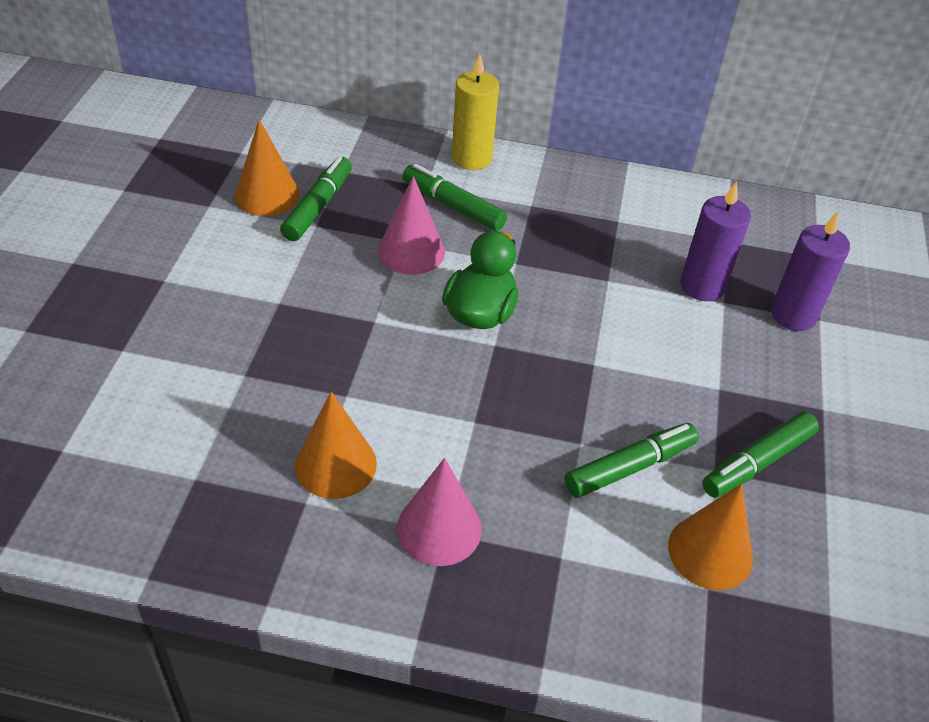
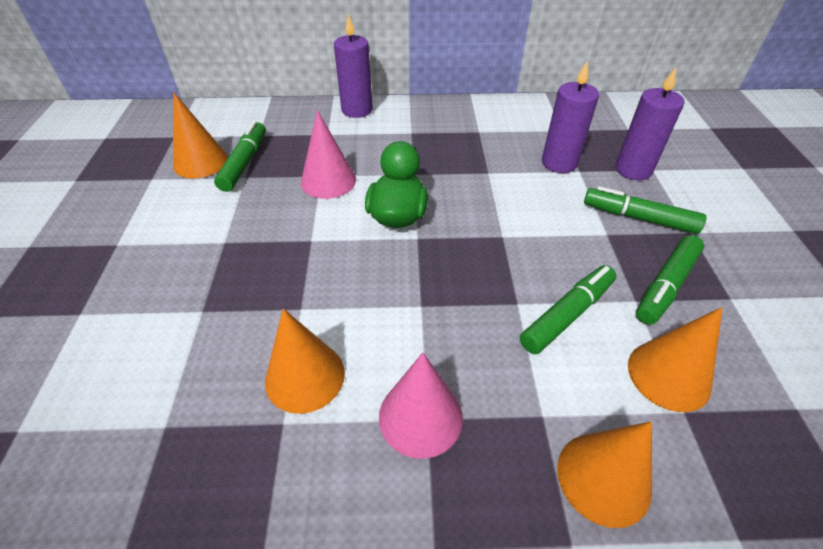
camera: 10 degrees left, 0 degrees up
(453, 206) = (352, 143): green marker -> green marker (638, 218)
(471, 158) = (357, 110): yellow candle -> purple candle
(597, 623) = (603, 478): none -> orange cone

